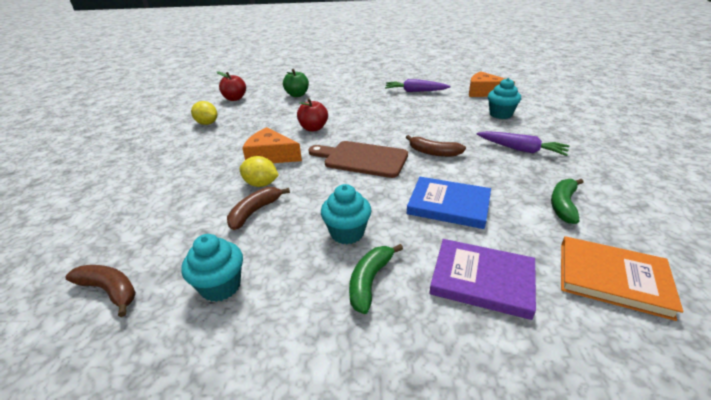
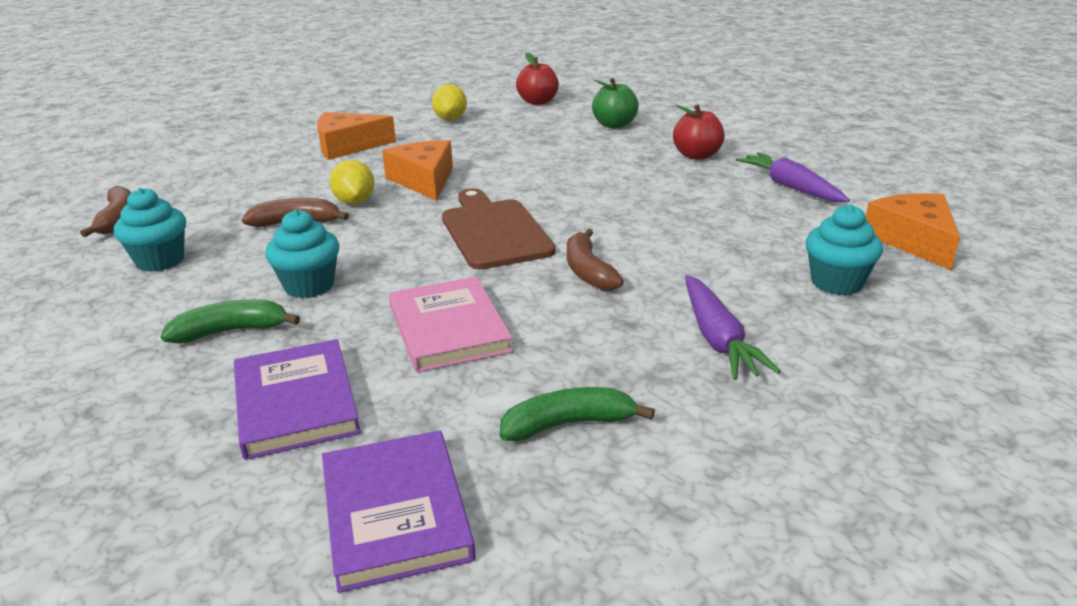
camera: 50 degrees right, 5 degrees down
(178, 161) = (348, 146): none -> orange cheese
(313, 128) = (532, 173): red apple -> red apple (697, 155)
(448, 205) = (449, 328): blue book -> pink book
(612, 279) = (395, 513): orange book -> purple book

